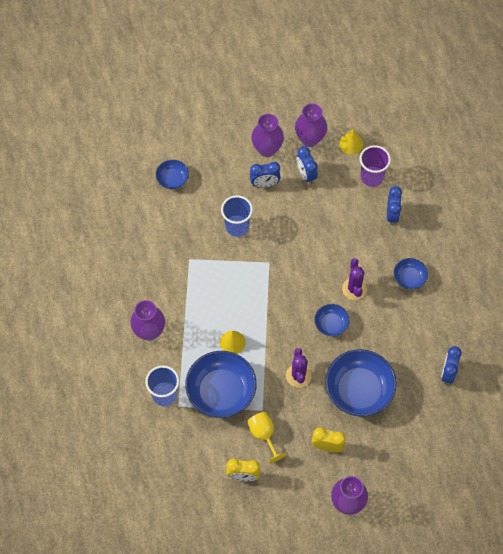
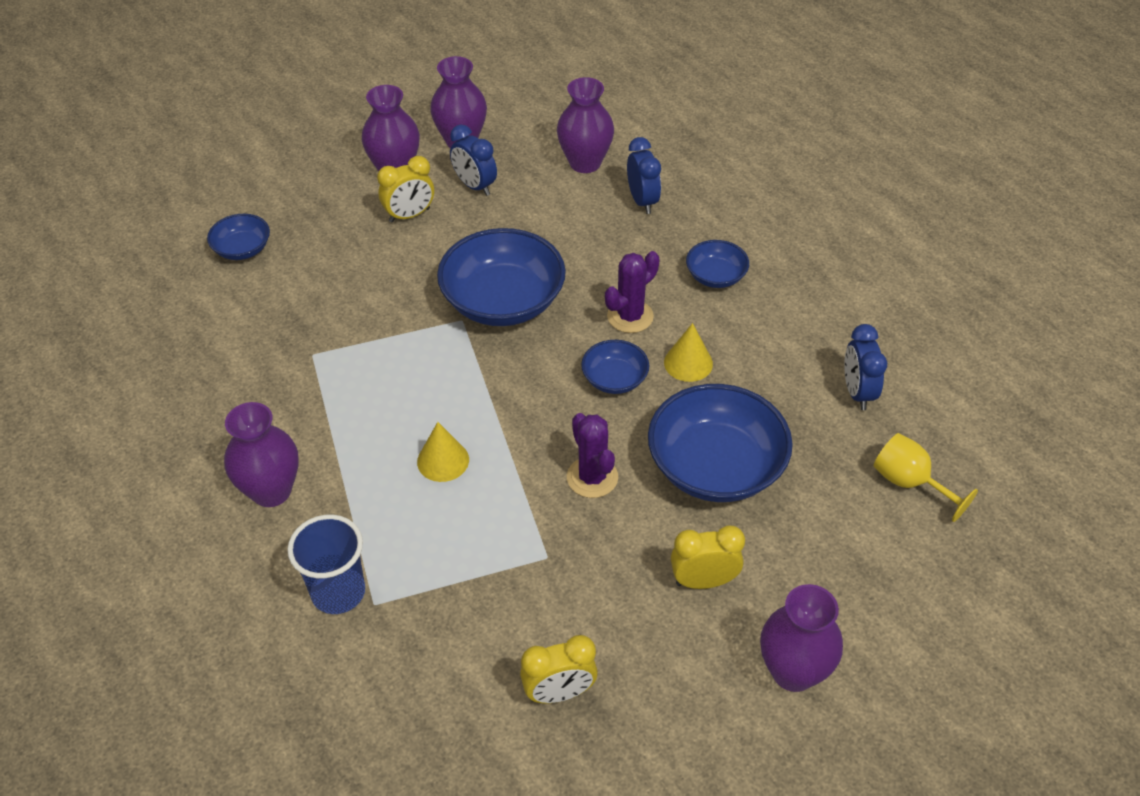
camera: 20 degrees left, 15 degrees down
(221, 391) = (453, 550): blue bowl -> blue bowl (503, 301)
(237, 226) = (383, 284): blue cup -> none
(264, 184) = (409, 215): blue clock -> yellow clock
(264, 435) = (569, 601): yellow goblet -> yellow goblet (909, 483)
(351, 143) = (531, 131): yellow cone -> yellow cone (688, 363)
(354, 289) = (630, 316): purple cactus -> purple cactus turned 75 degrees clockwise
(372, 177) = (585, 163): purple cup -> purple vase

